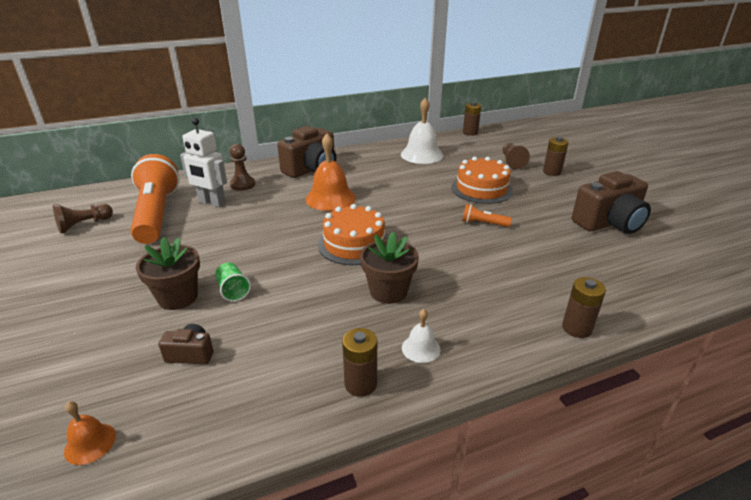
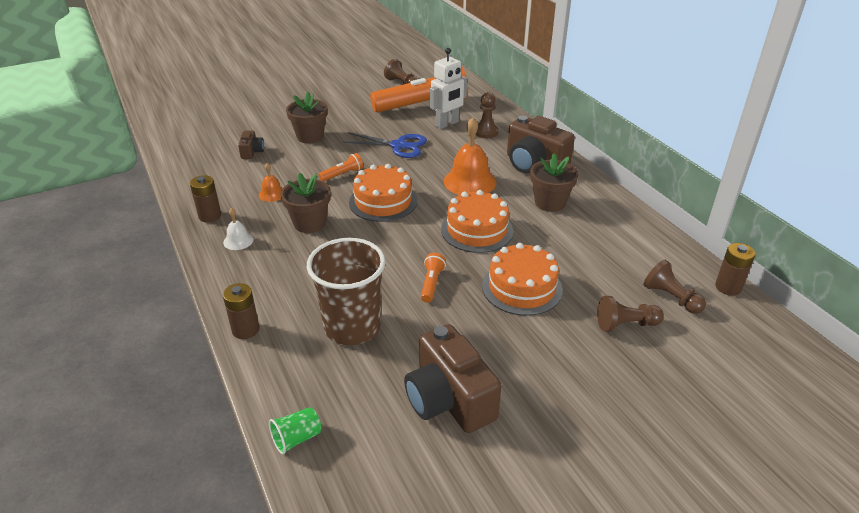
camera: 85 degrees right, 5 degrees up
(90, 443) = (192, 138): orange bell -> orange bell (272, 194)
(212, 202) = (447, 124): white robot -> white robot turned 150 degrees counterclockwise
(233, 291) = (316, 155): green cup -> green cup (297, 438)
(243, 232) = (399, 146): none -> blue scissors
(290, 269) = (342, 174): none -> orange flashlight
(372, 169) = (550, 203): none -> brown flower pot
(408, 200) = (477, 230): none -> orange cake
(422, 155) = (612, 239): white bell -> none
(483, 147) = (671, 297): none -> brown pawn
(550, 263) = (352, 327): none -> brown cup
(552, 172) = (604, 365): brown battery -> none

